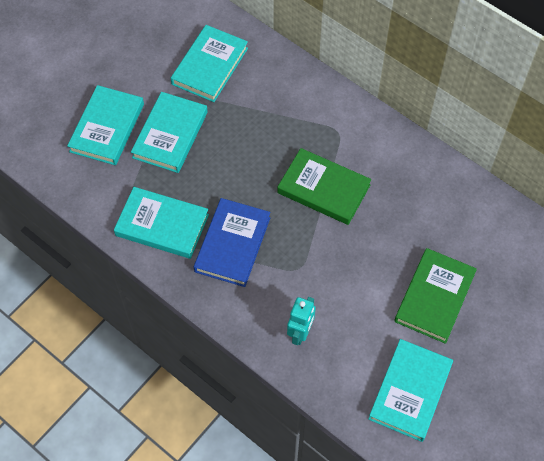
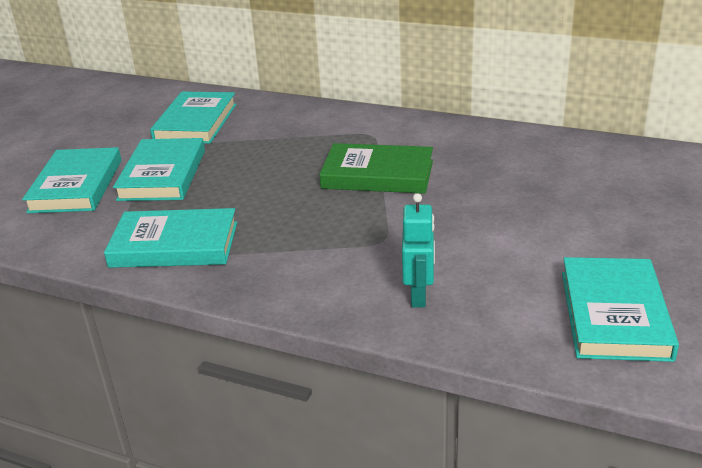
camera: 15 degrees left, 30 degrees down
(232, 244) = (281, 240): blue book -> none
(434, 297) = (576, 224): green book -> none

